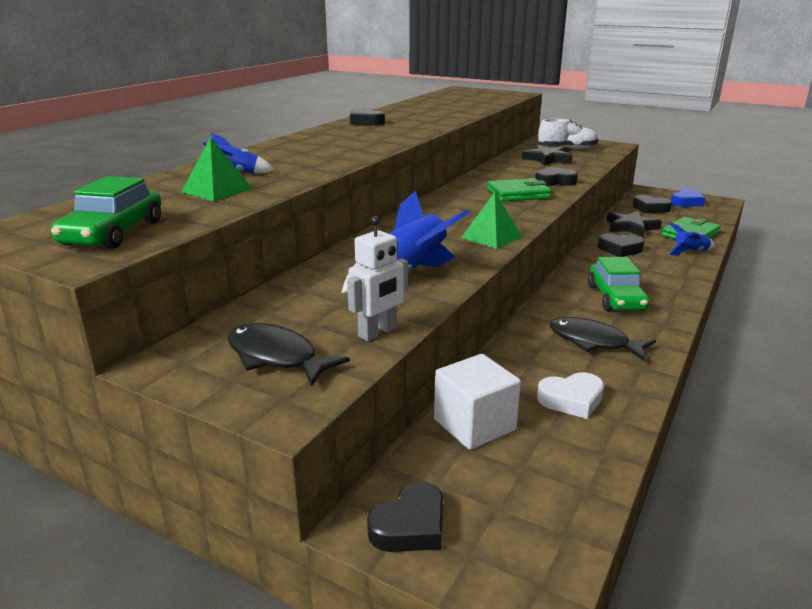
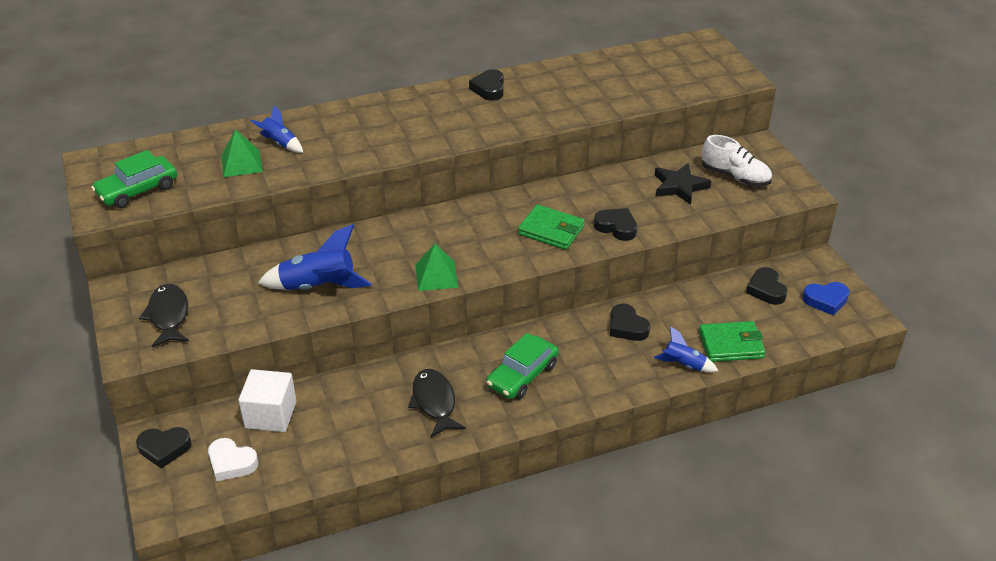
camera: 40 degrees right, 15 degrees up
(378, 332) = (236, 327): white robot -> none
(571, 400) = (346, 434): white heart -> white heart (231, 463)
(631, 227) = (692, 305): black star -> none

